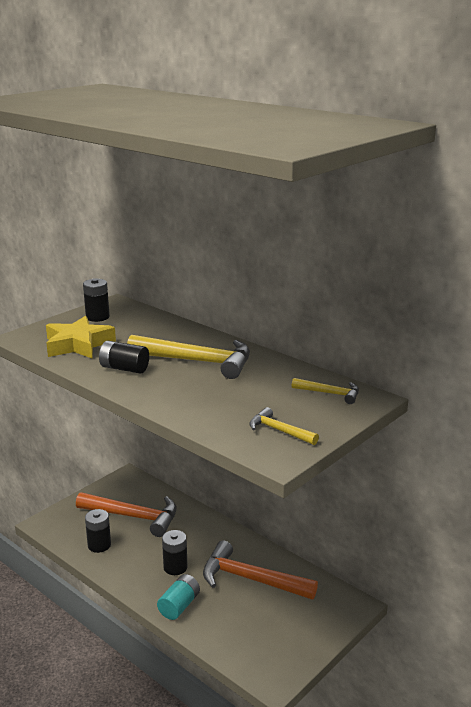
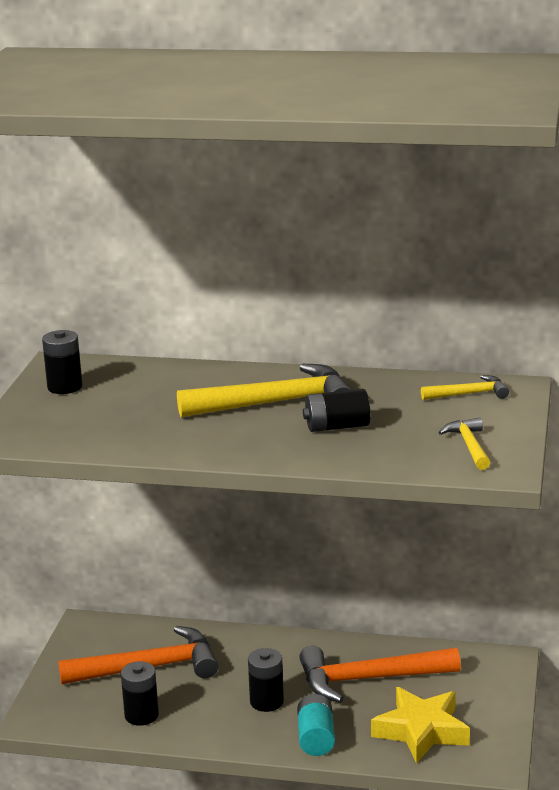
camera: 30 degrees left, 0 degrees up
(78, 344) = (95, 426): yellow star -> yellow star (421, 731)
(124, 368) = (200, 435): black battery -> black battery (337, 427)
(279, 431) = (469, 446): yellow hammer -> yellow hammer turned 75 degrees clockwise

